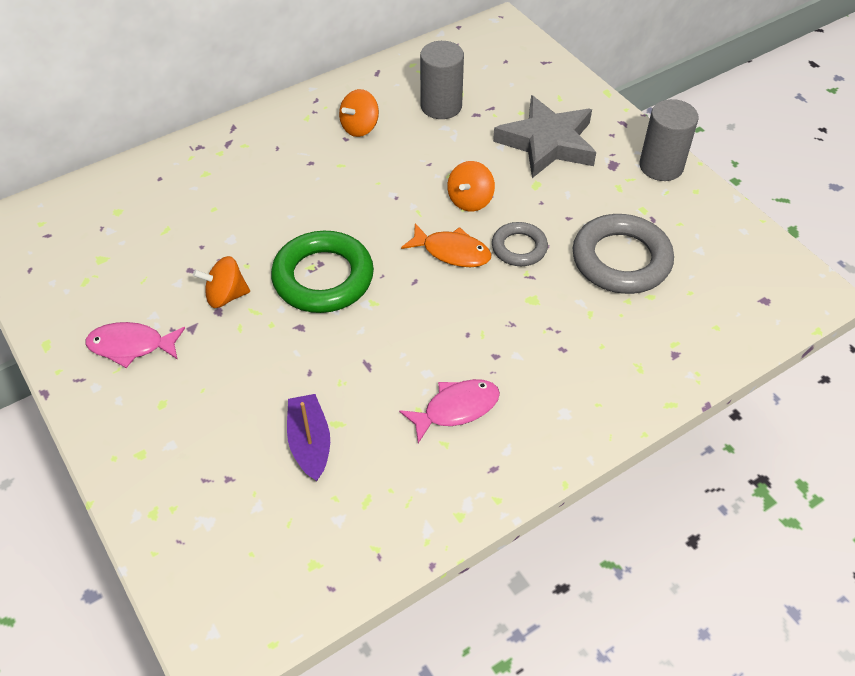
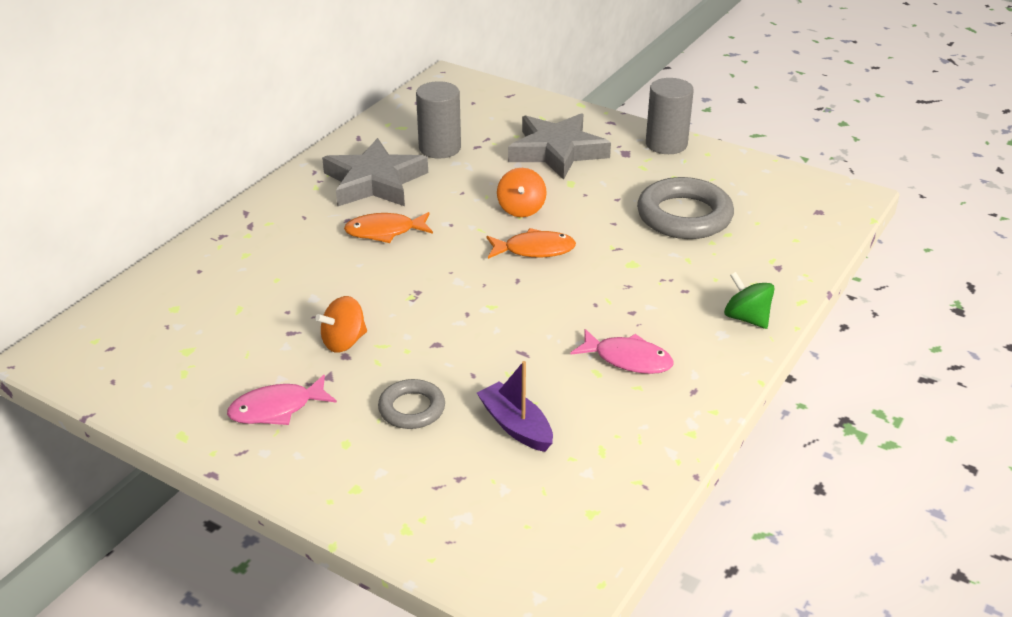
camera: 25 degrees left, 15 degrees down
(323, 278) = (429, 301): green ring -> none
(333, 187) = (384, 232): none -> orange fish
(360, 127) = (374, 182): orange spinning top -> grey star
(456, 408) = (628, 359): pink fish -> pink fish turned 75 degrees clockwise
(519, 248) = (591, 231): grey ring -> grey ring (412, 409)
(601, 404) = (746, 318): none -> green spinning top

